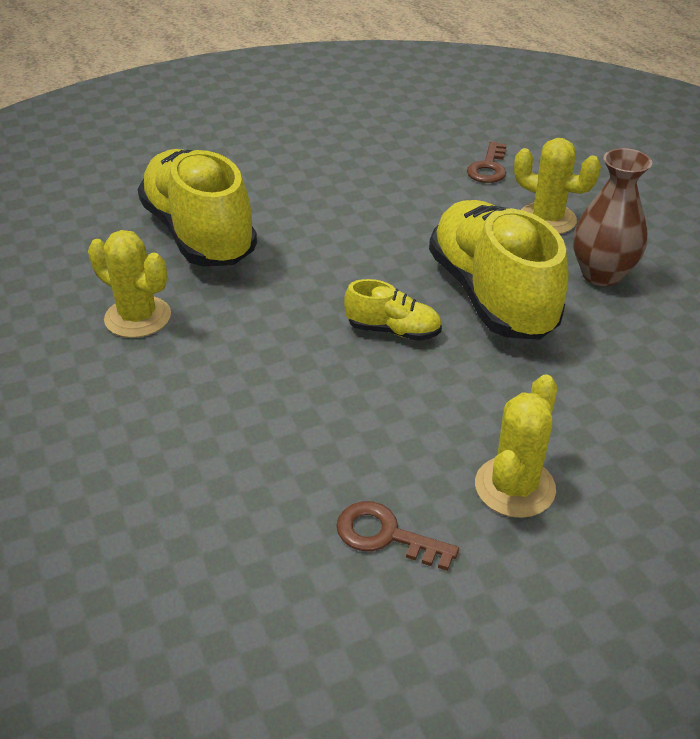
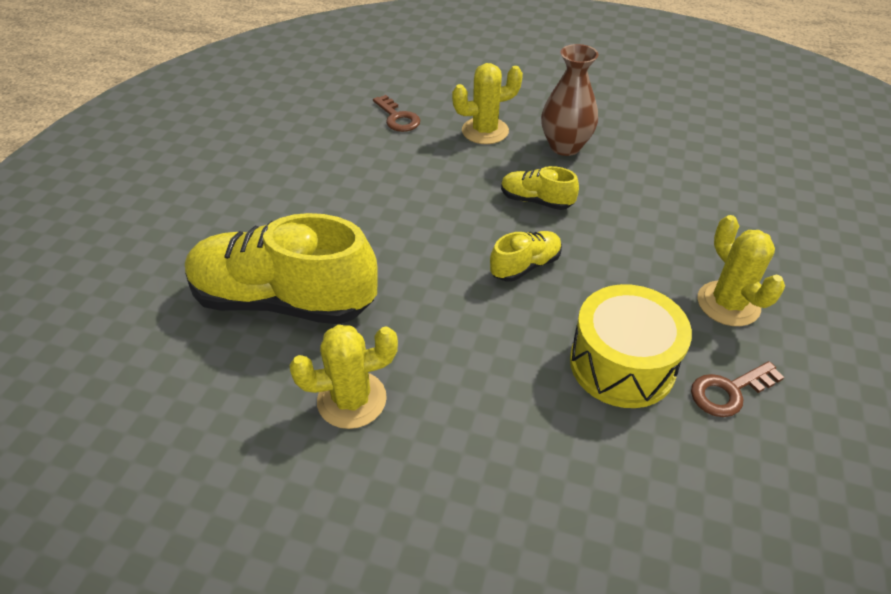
camera: 50 degrees left, 5 degrees up
(339, 446) = (622, 364): none -> yellow drum
(491, 295) = (536, 201): yellow shoe -> yellow shoe, size x0.46

